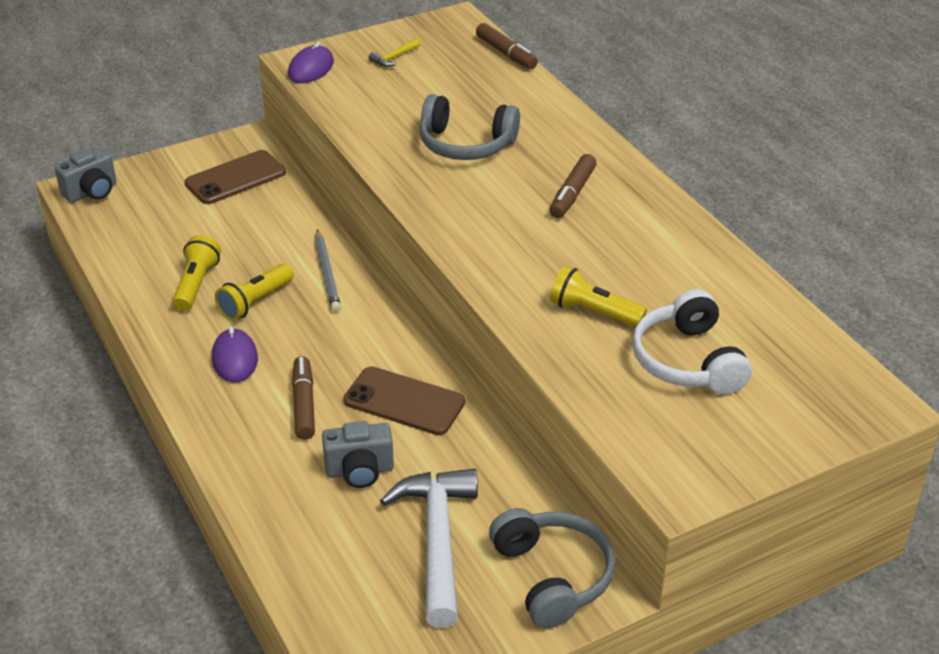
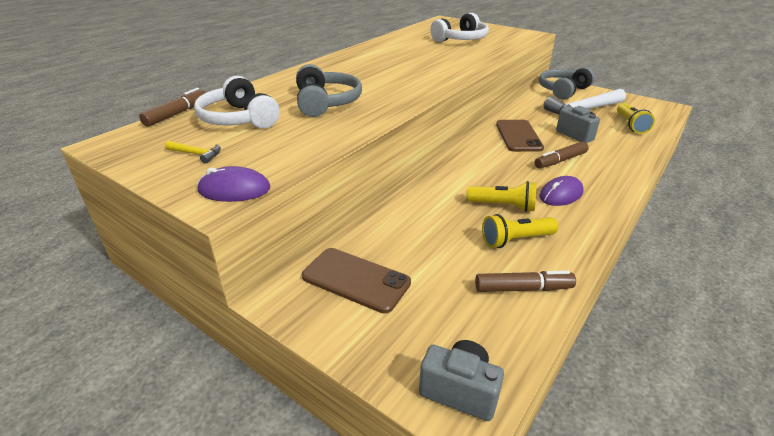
camera: 115 degrees left, 5 degrees down
(327, 274) = (443, 188): grey pencil -> none
(462, 85) = (239, 119): none -> white headphones
(572, 193) = (357, 71): brown marker -> brown marker (523, 289)
(593, 312) = (453, 55): yellow flashlight -> yellow flashlight (630, 125)

